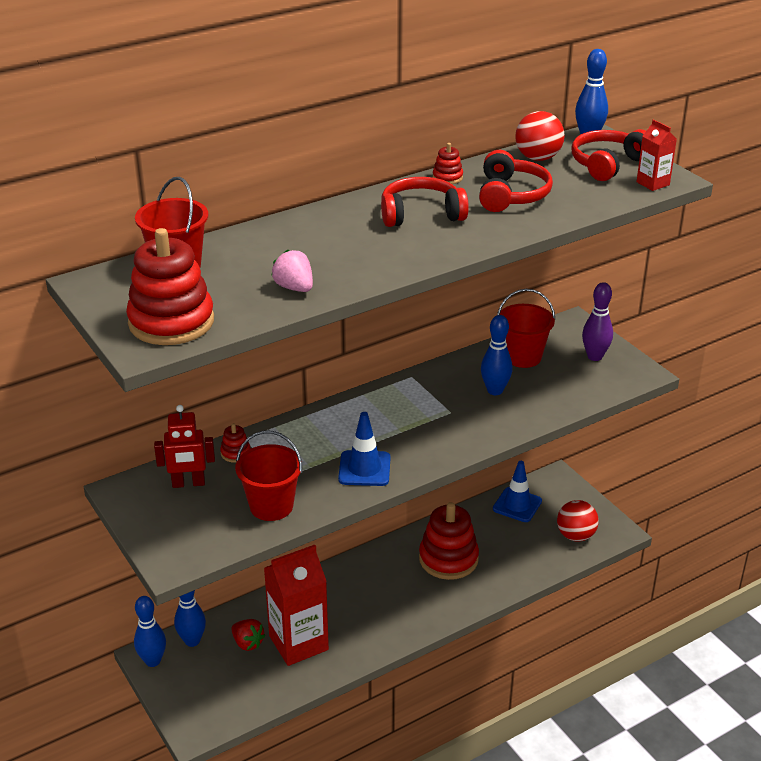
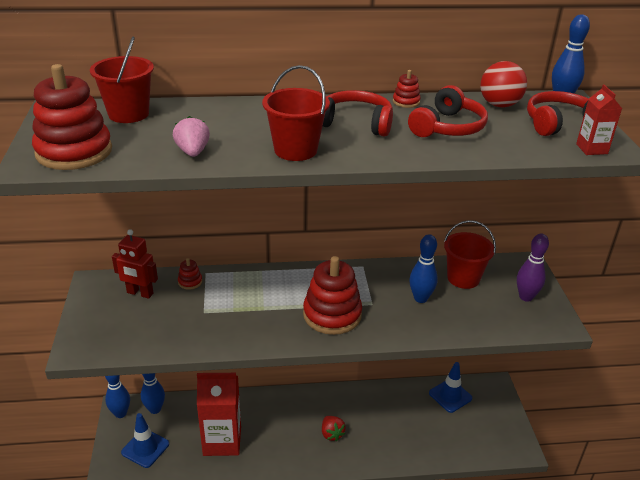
camera: 25 degrees right, 0 degrees up
(247, 643) = (188, 426): red strawberry -> red strawberry (332, 434)
(271, 506) = (180, 332): red bucket -> red bucket (295, 150)
(364, 469) = (271, 327): blue traffic cone -> blue traffic cone (145, 448)
(448, 559) = (371, 419): red stacking toy -> red stacking toy (332, 315)
(575, 535) = (483, 439): red ball -> none

